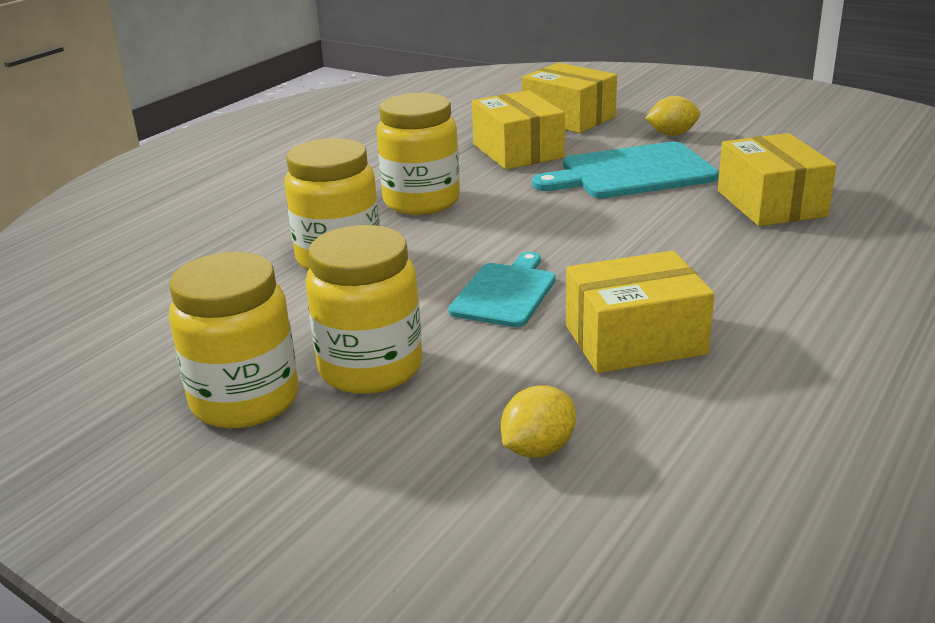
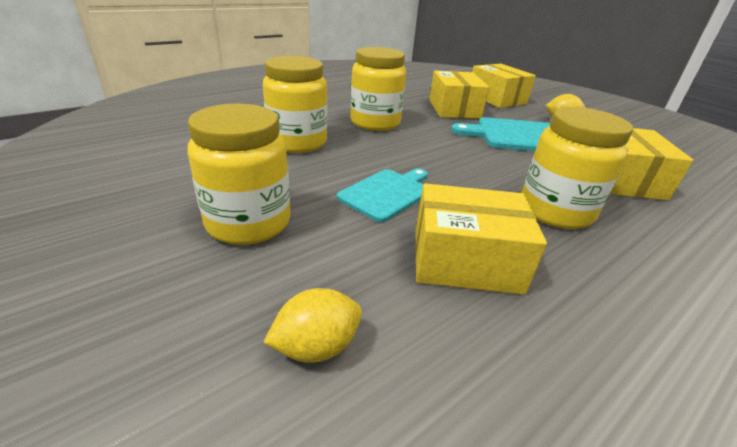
camera: 15 degrees right, 5 degrees up
(245, 400) = (144, 221): yellow jar -> yellow jar (555, 211)

